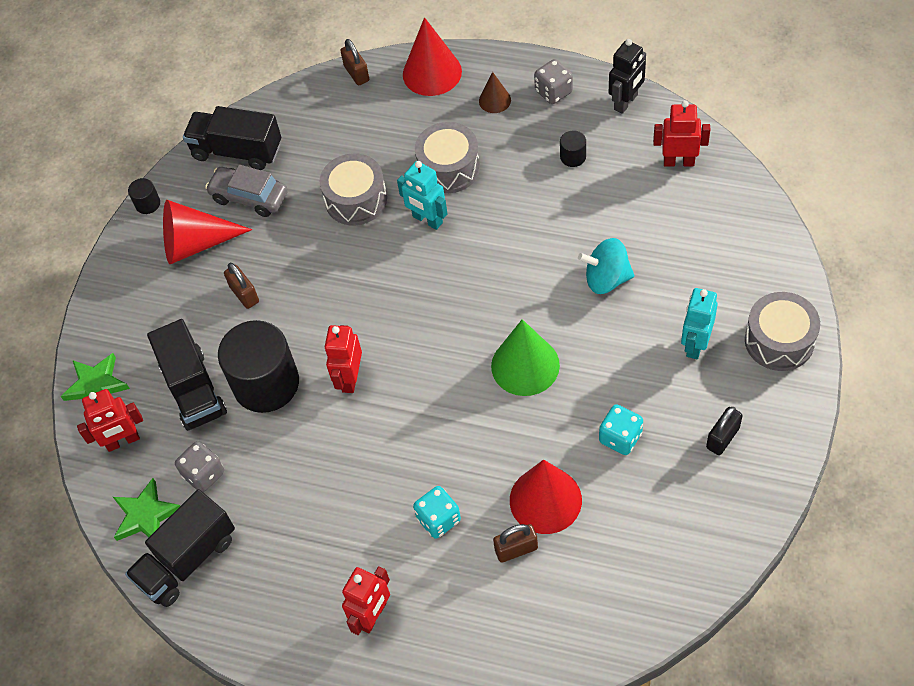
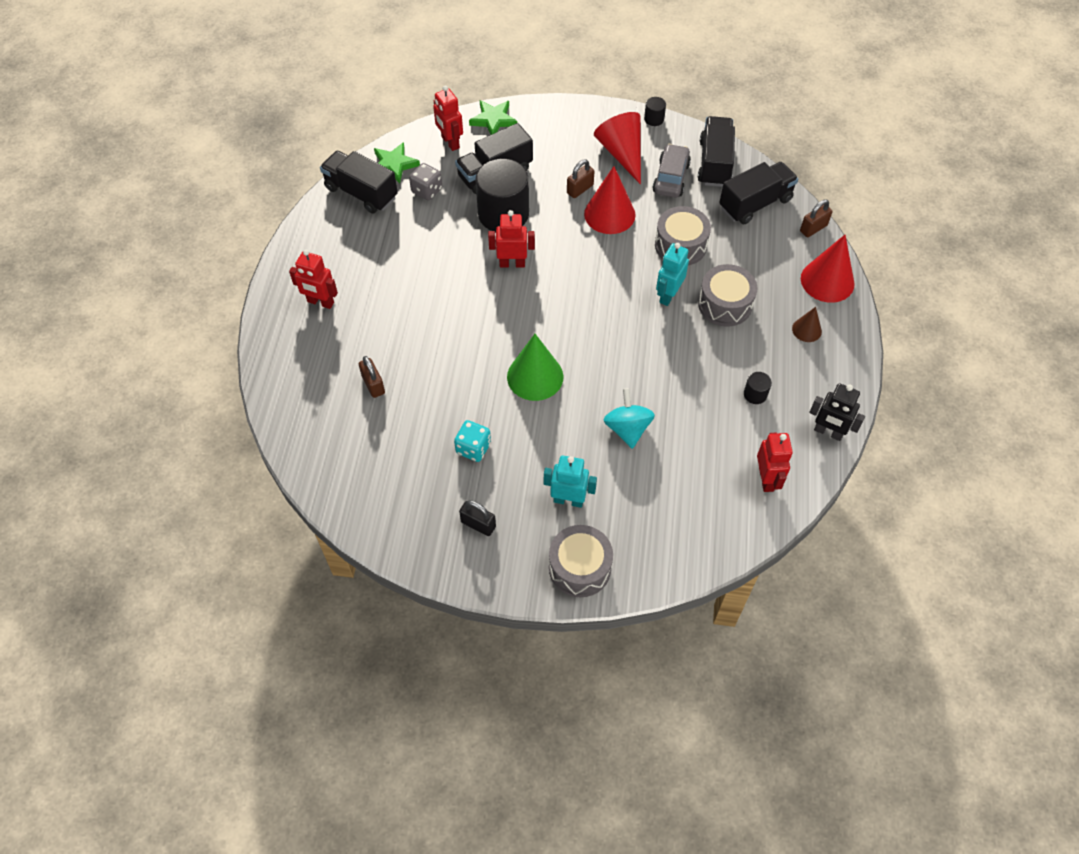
camera: 75 degrees right, 0 degrees up
(309, 120) = (755, 204): none -> black truck
(438, 519) = (396, 333): turquoise dice -> none
(545, 500) = (415, 400): red cone -> red cone (609, 214)
(553, 92) = (827, 373): grey dice -> none

